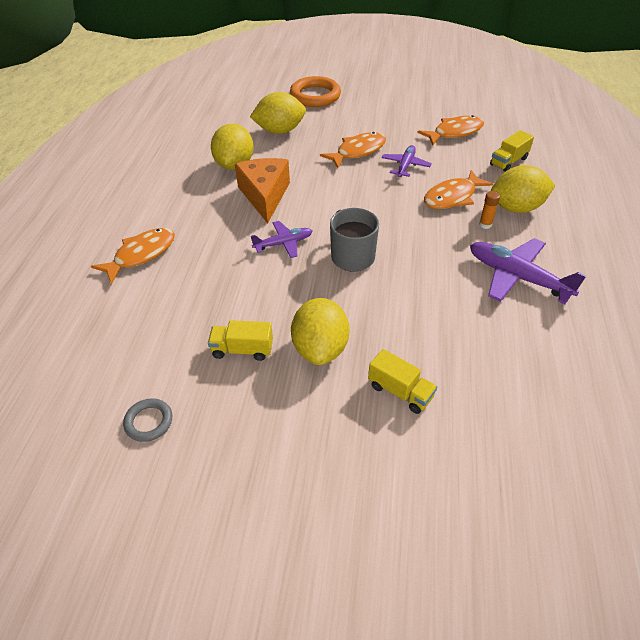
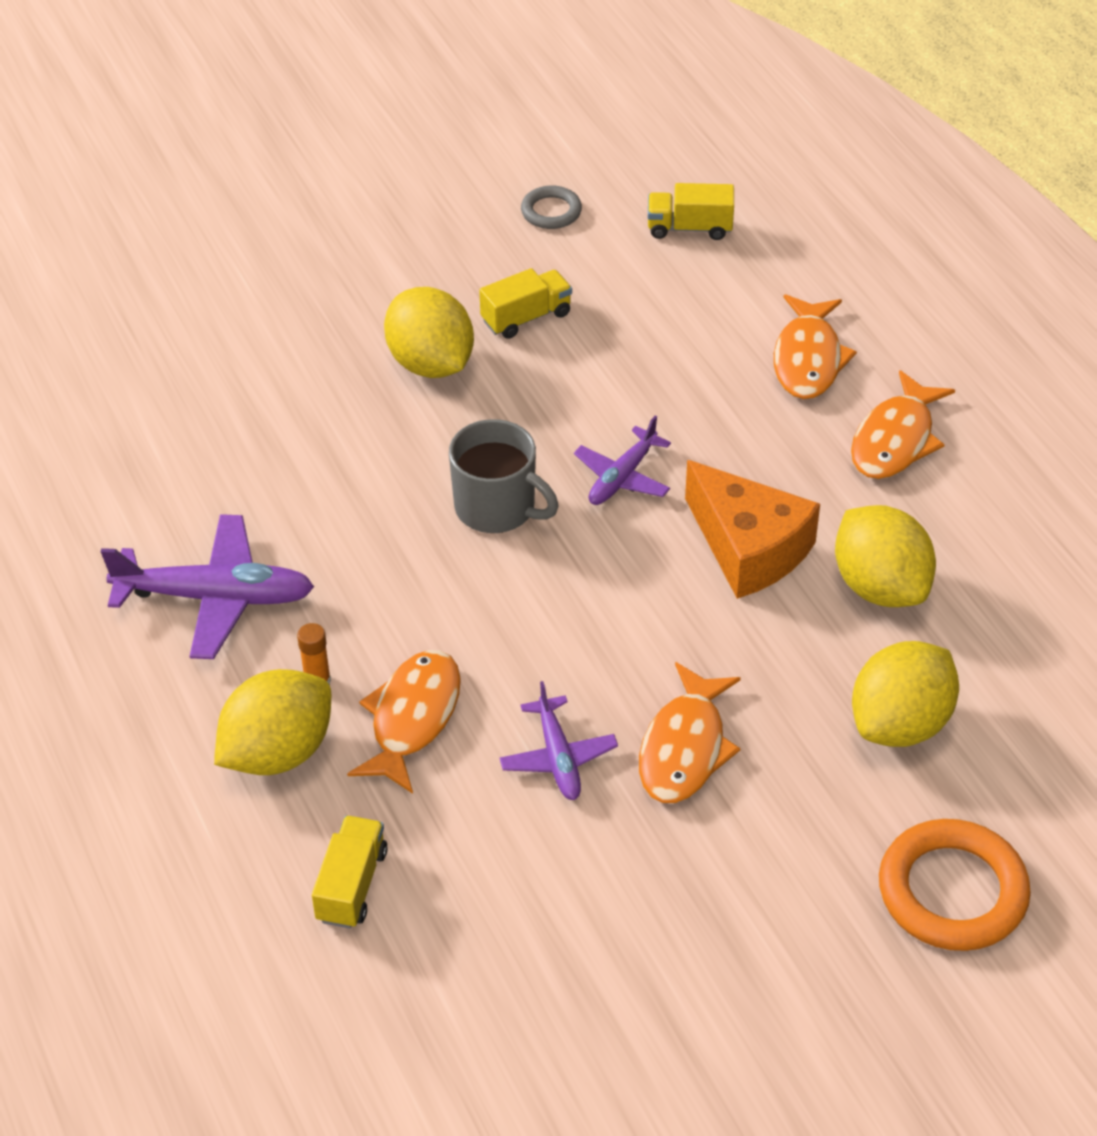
camera: 145 degrees right, 0 degrees up
(400, 391) = (294, 364): yellow truck -> yellow truck (689, 228)
(454, 132) = (524, 928): orange fish -> orange fish (895, 440)

